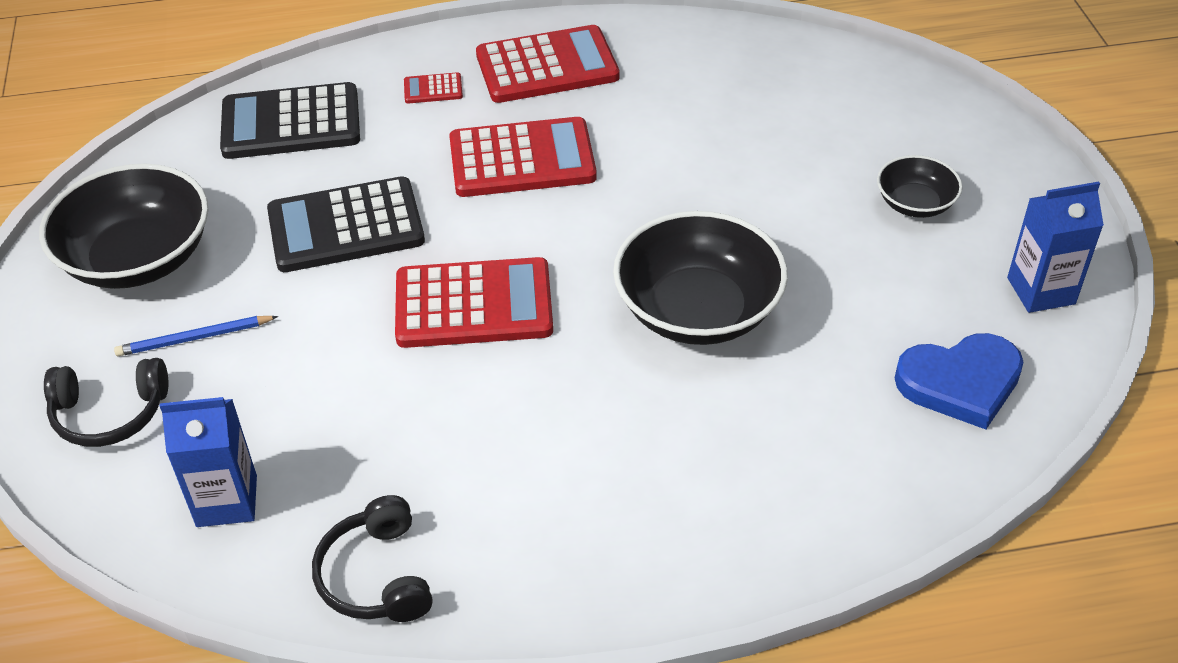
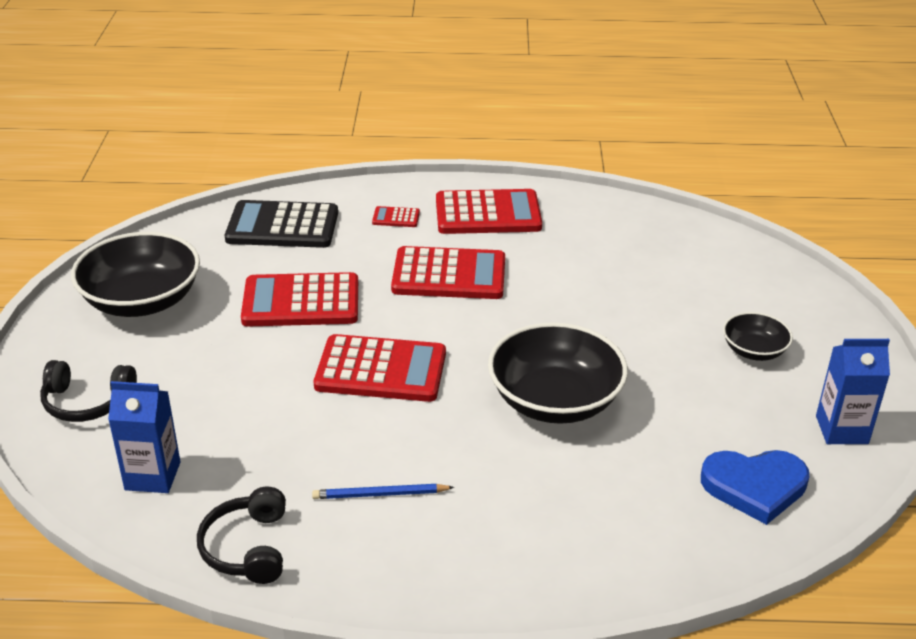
camera: 10 degrees right, 10 degrees down
(195, 338) = (165, 361): blue pencil -> blue pencil (380, 494)
(346, 226) = (301, 302): black calculator -> red calculator

